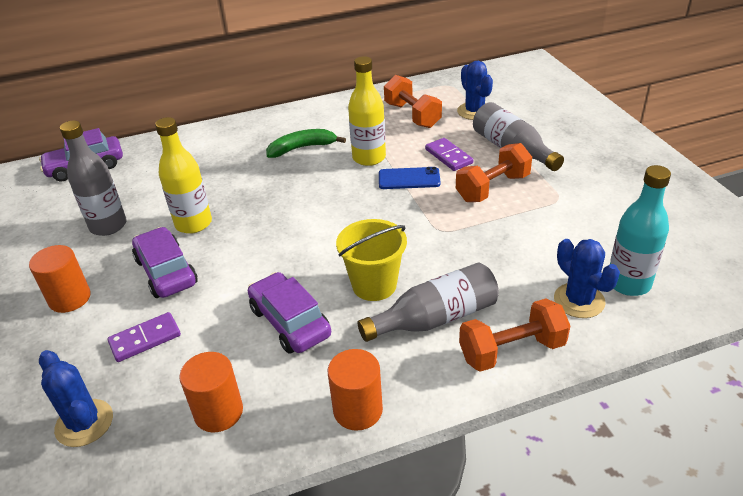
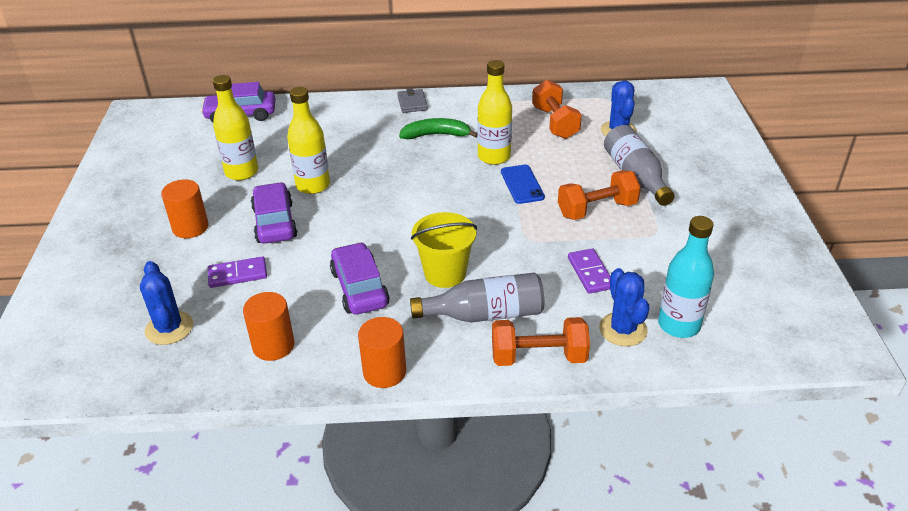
camera: 15 degrees right, 0 degrees up
(108, 226) = (241, 172): grey bottle -> yellow bottle
(264, 122) = (412, 103): none -> grey wallet
(409, 179) = (522, 184): blue phone -> blue phone turned 60 degrees clockwise
(448, 156) = (570, 170): purple domino -> purple domino (590, 273)

